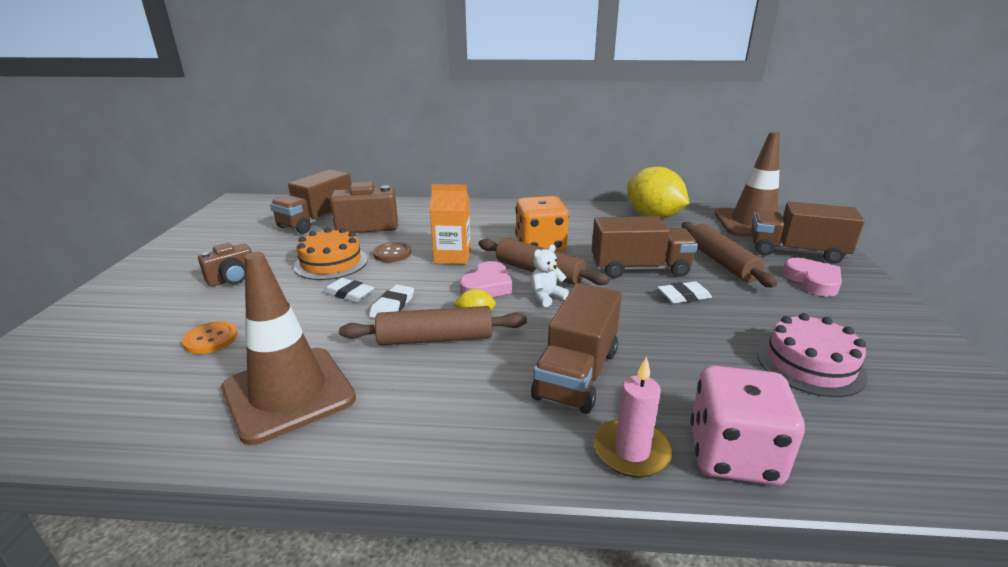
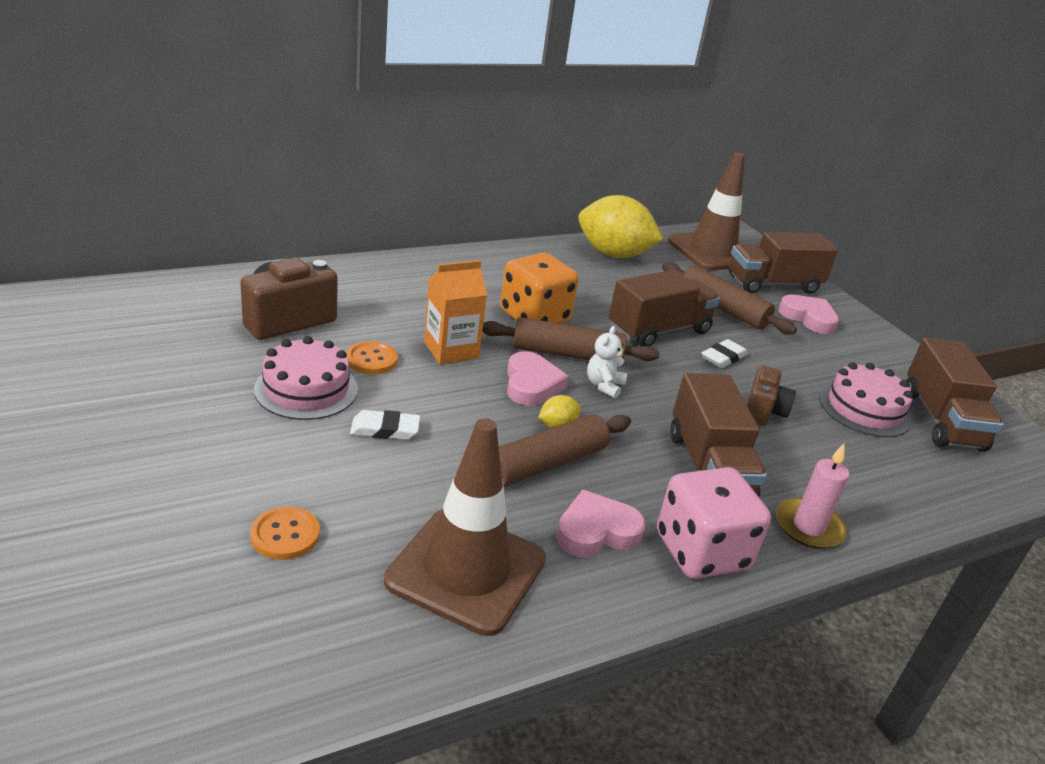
camera: 35 degrees left, 5 degrees up
(233, 279) = (195, 443): brown camera -> brown camera (763, 411)
(317, 220) = (197, 321): brown truck -> brown truck (941, 420)
(331, 263) = (306, 389): orange cake -> pink cake
(392, 253) = (371, 359): brown button -> orange button
(392, 306) = (456, 434): white eraser -> none
(418, 395) = (596, 531): none -> pink heart
(733, 455) = (873, 506): pink dice -> pink dice (701, 551)

